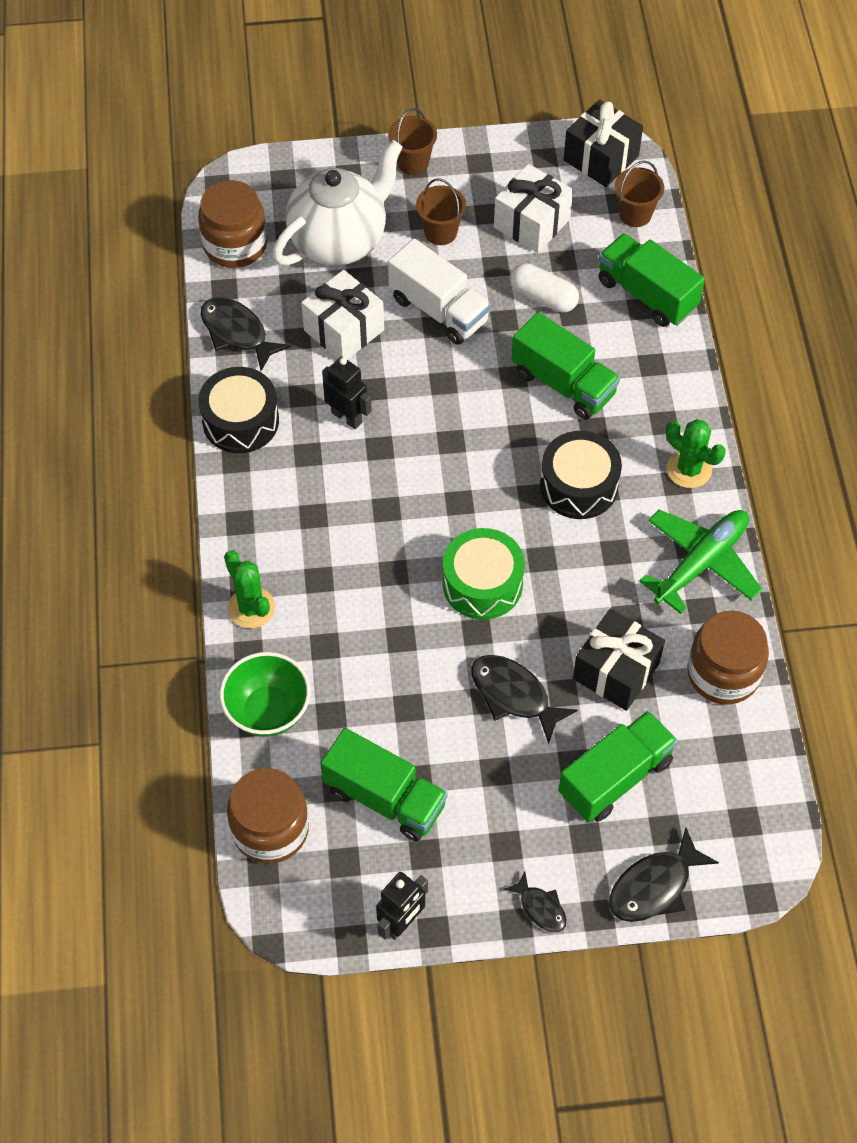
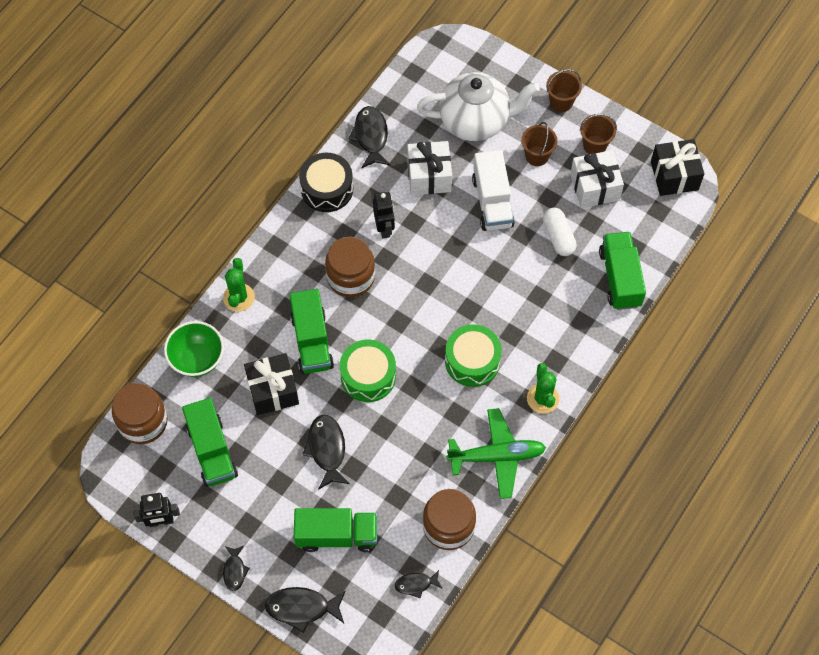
camera: 40 degrees right, 5 degrees up
(235, 245) = (416, 83): brown jar -> brown jar (351, 277)
(563, 383) = (520, 296): green truck -> green truck (312, 341)
(579, 485) = (472, 361): black drum -> green drum
(616, 671) = (392, 479): black gift -> black gift (273, 391)
(635, 214) = (661, 224): brown bucket -> brown bucket (594, 145)
(750, 761) = (416, 584): none -> black fish

